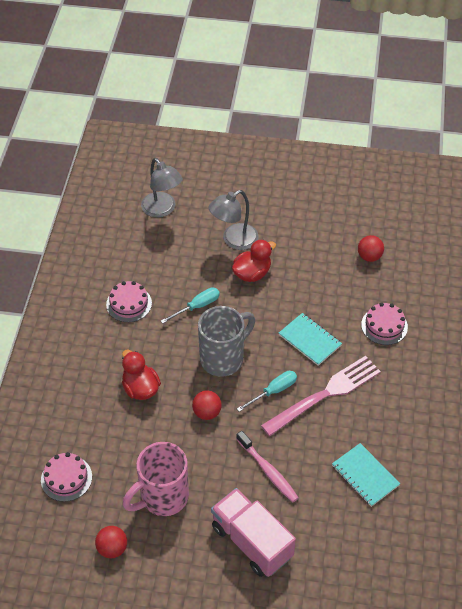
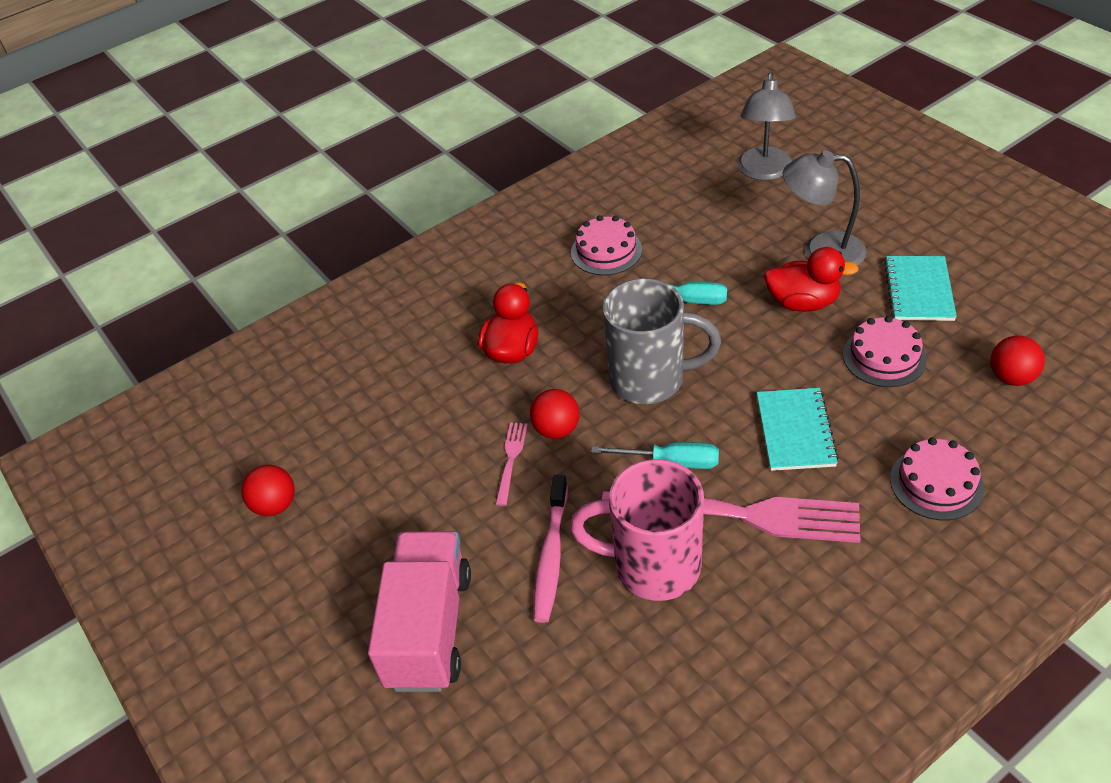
camera: 50 degrees right, 5 degrees down
(66, 478) = (323, 392): pink cake -> pink cake (884, 357)
(162, 497) = (392, 490): pink mug -> pink mug (653, 566)
(201, 442) = (511, 459): none -> pink fork
(365, 475) = (678, 668): turquoise notebook -> turquoise notebook (919, 290)

